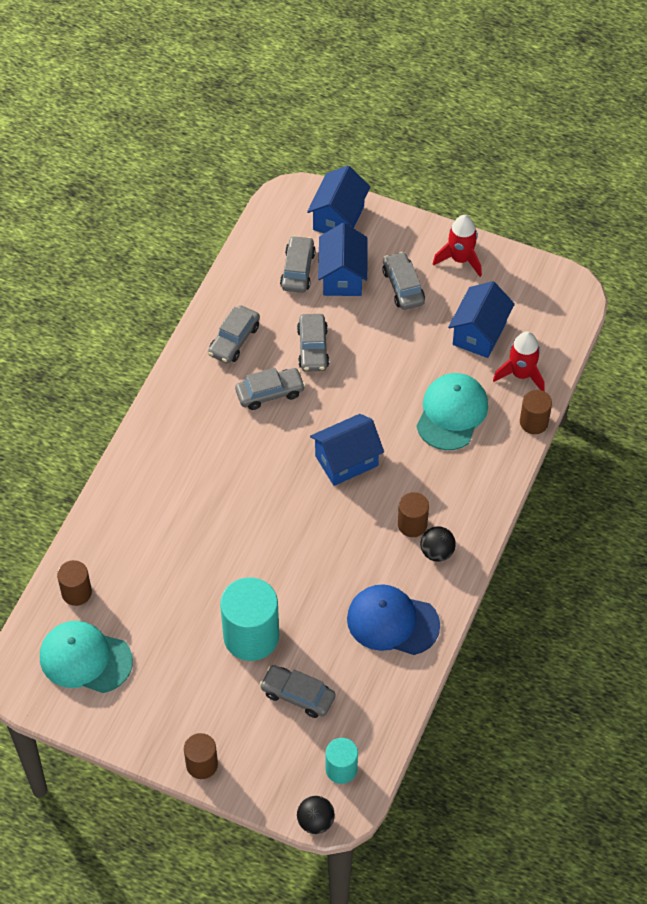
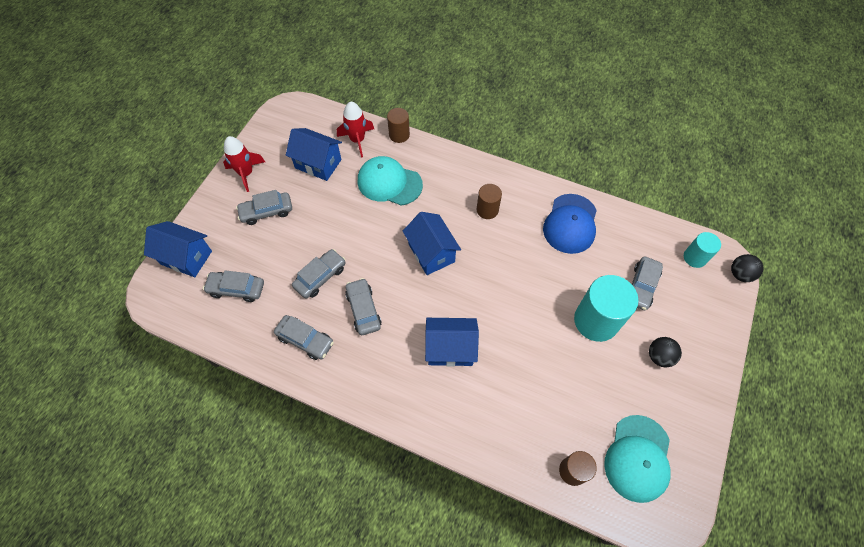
camera: 90 degrees left, 5 degrees up
(202, 764) = (714, 355): brown cylinder -> none
(313, 348) = (320, 277): grey car -> grey car turned 45 degrees counterclockwise
(342, 276) = (249, 255): blue house -> blue house (450, 348)
(437, 552) = (509, 195): black ball -> black ball (659, 356)

